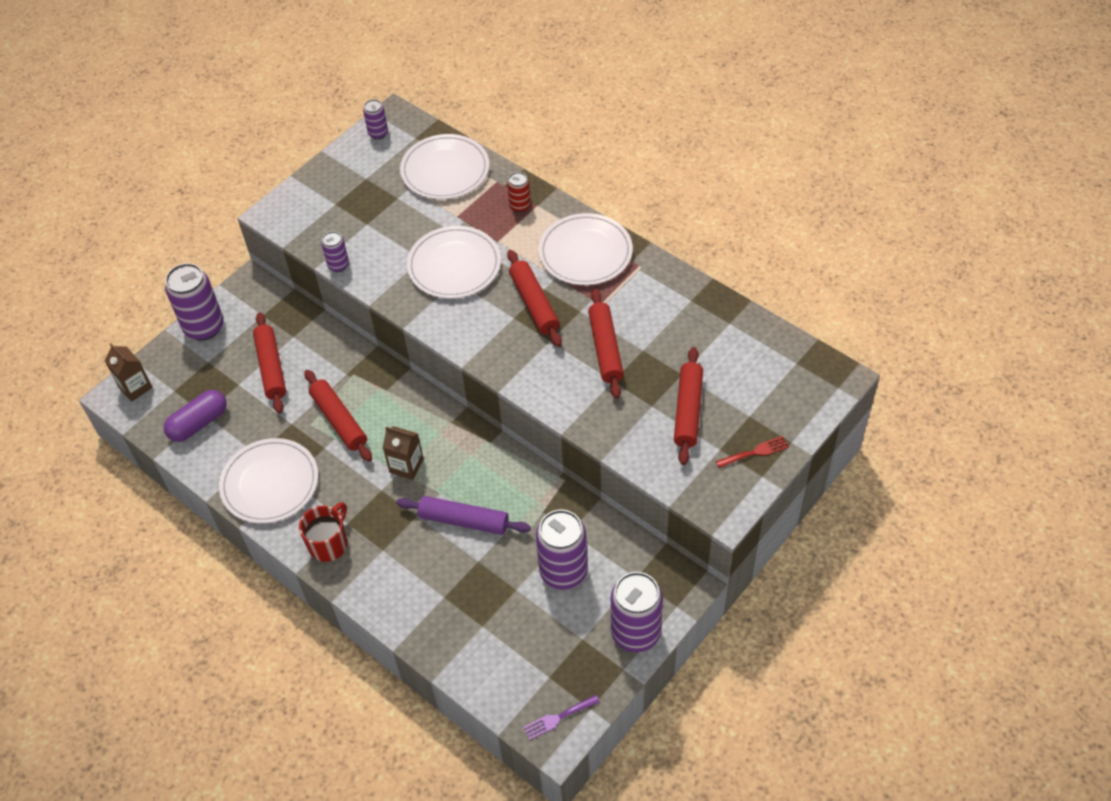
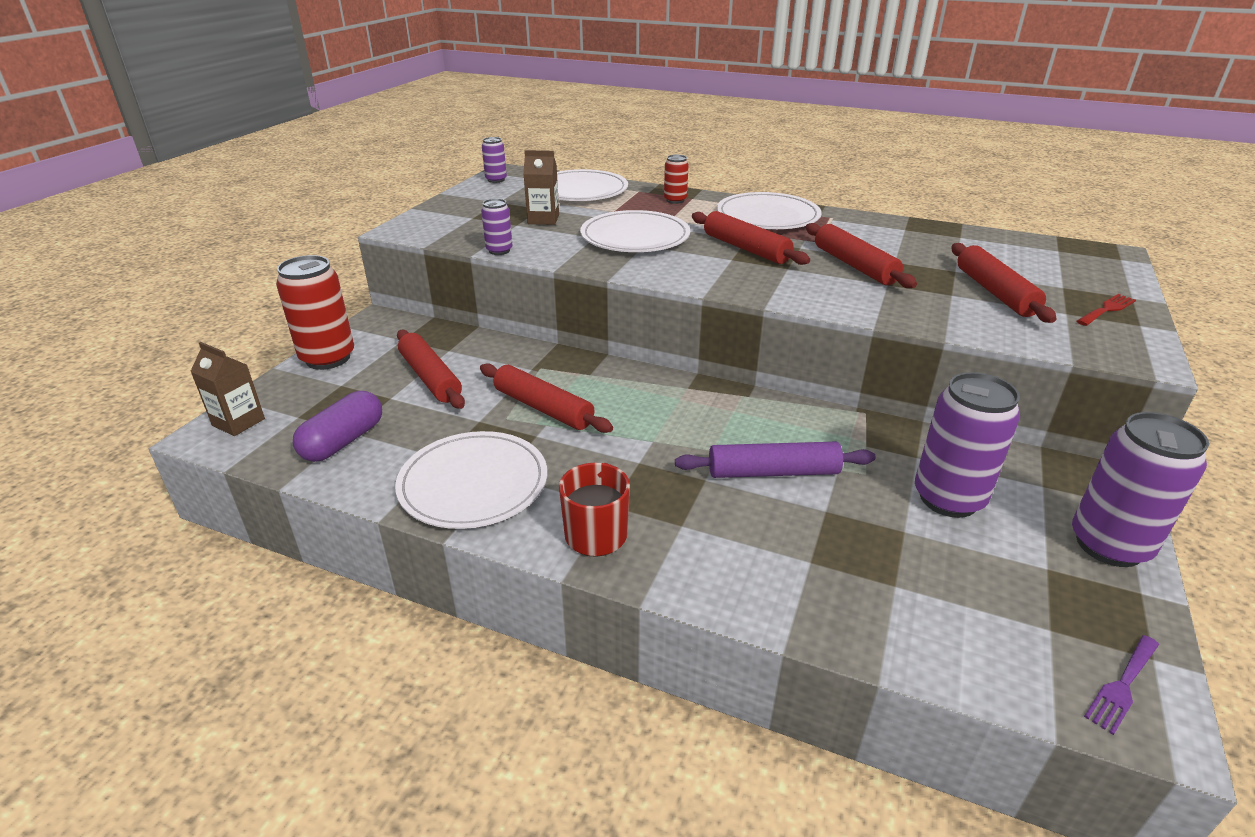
camera: 20 degrees left, 20 degrees down
(204, 327) = (328, 358): purple can -> red can
(406, 466) = (658, 434): brown carton -> brown carton (543, 219)

